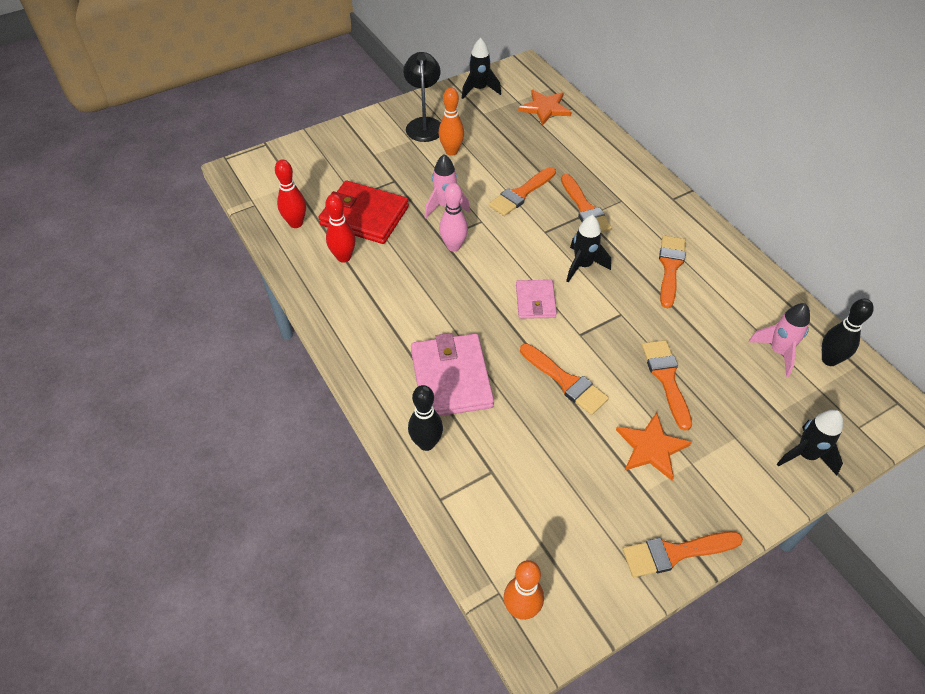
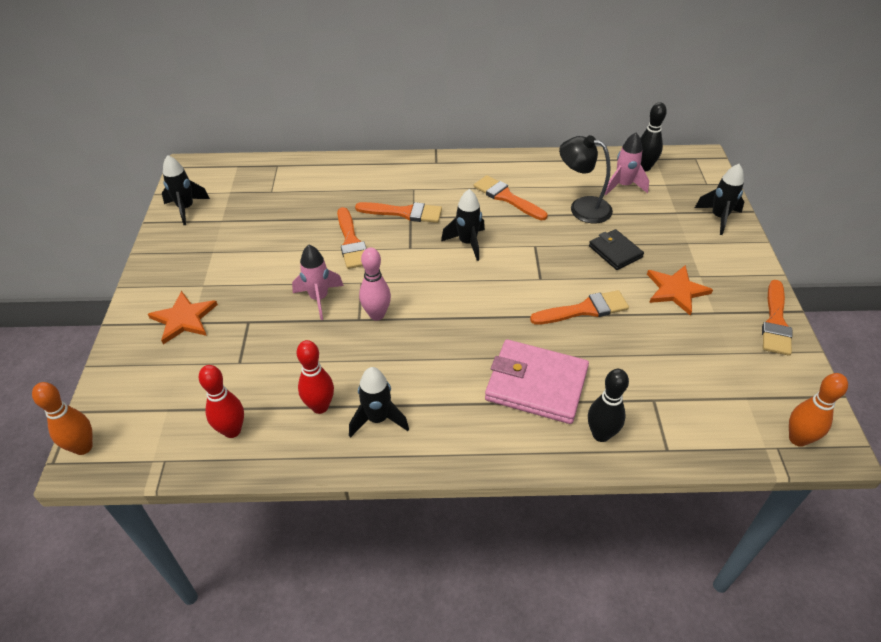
camera: 60 degrees left, 5 degrees down
(353, 294) = (378, 419): none -> black rocket
(364, 216) = (276, 365): red wallet -> none
(424, 124) = (191, 266): black lamp -> black lamp (582, 207)
(451, 151) = (250, 263): orange bowling pin -> orange bowling pin (83, 447)
(535, 301) = (485, 289): pink wallet -> none
(545, 108) = (259, 180): orange star -> orange star (184, 319)
(666, 379) = (615, 252): orange brush -> black wallet

